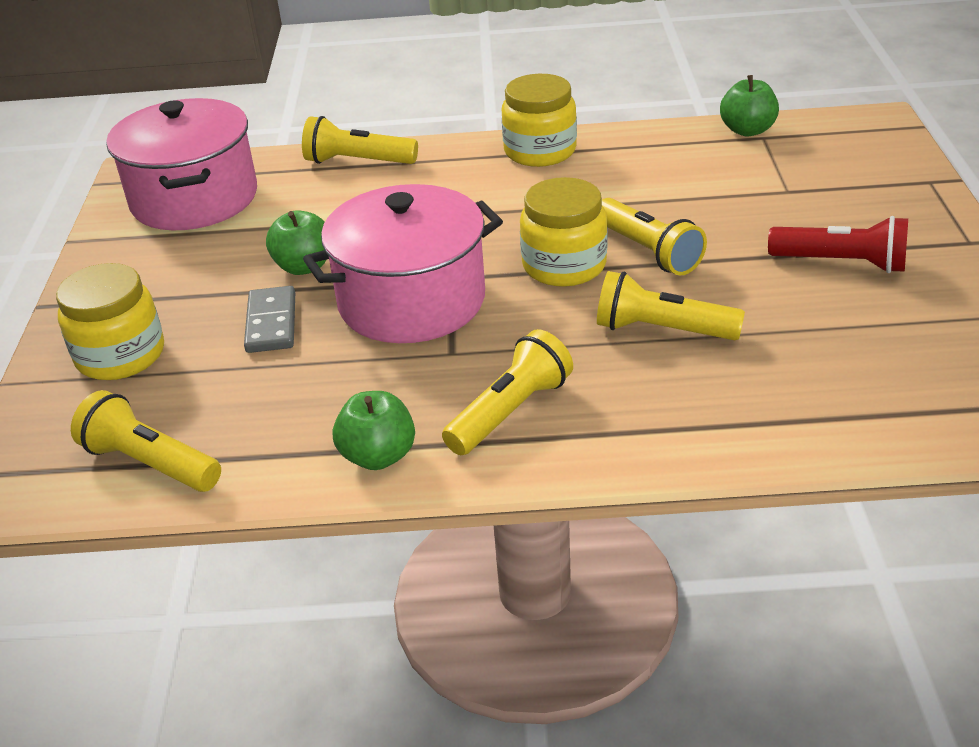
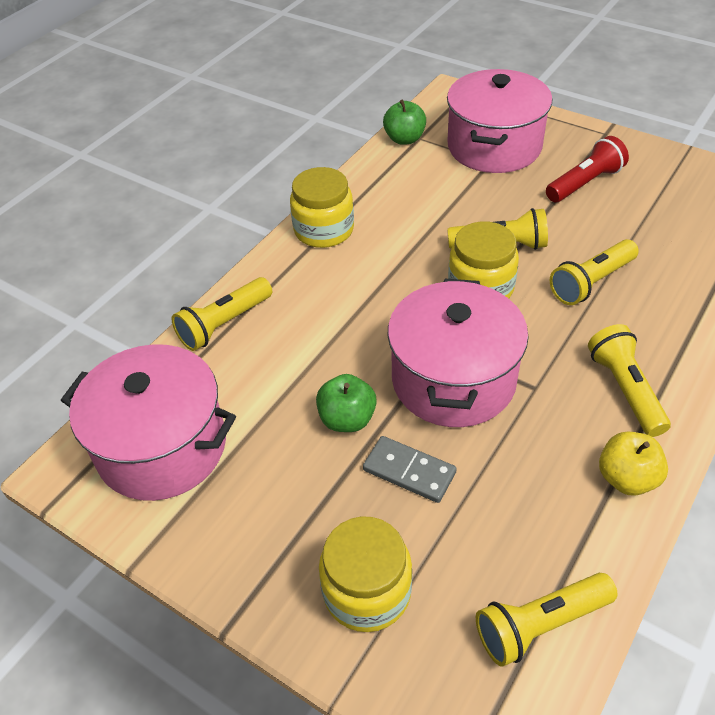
camera: 55 degrees left, 10 degrees up
(378, 456) = (627, 478): green apple -> yellow apple
(819, 183) = (494, 146): none -> pink pot

